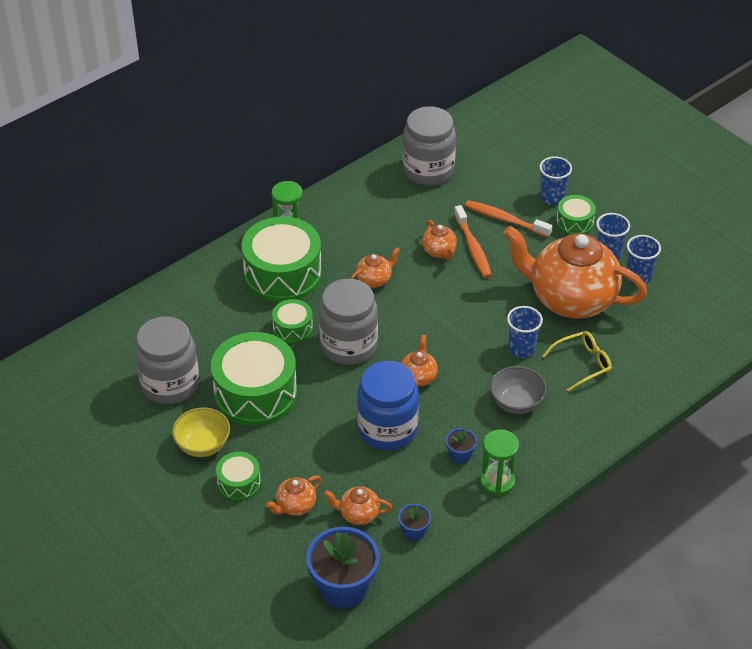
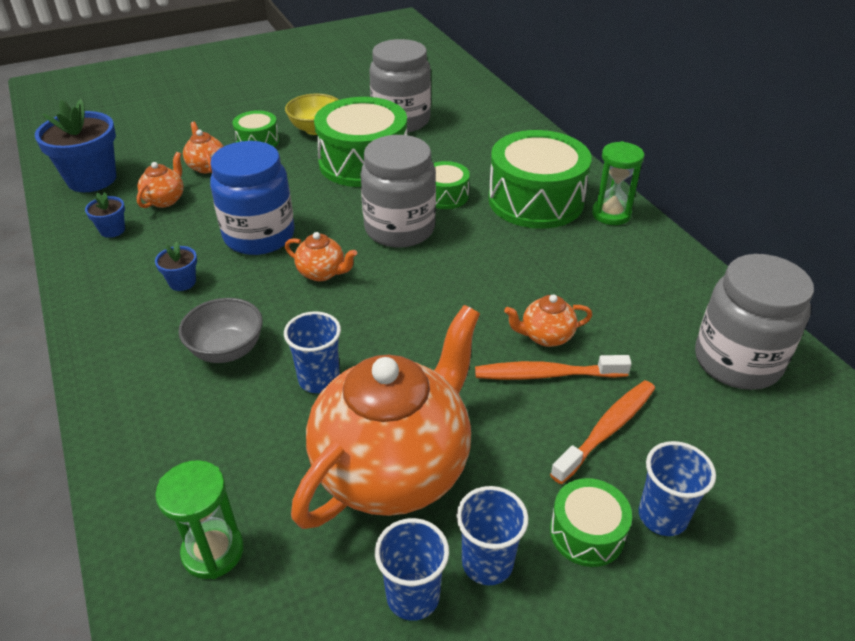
camera: 105 degrees right, 5 degrees down
(374, 280) = (505, 266): orange teapot -> none
(497, 482) = (121, 304): green hourglass -> green hourglass (213, 551)
(582, 364) = (252, 443): yellow glasses -> none

